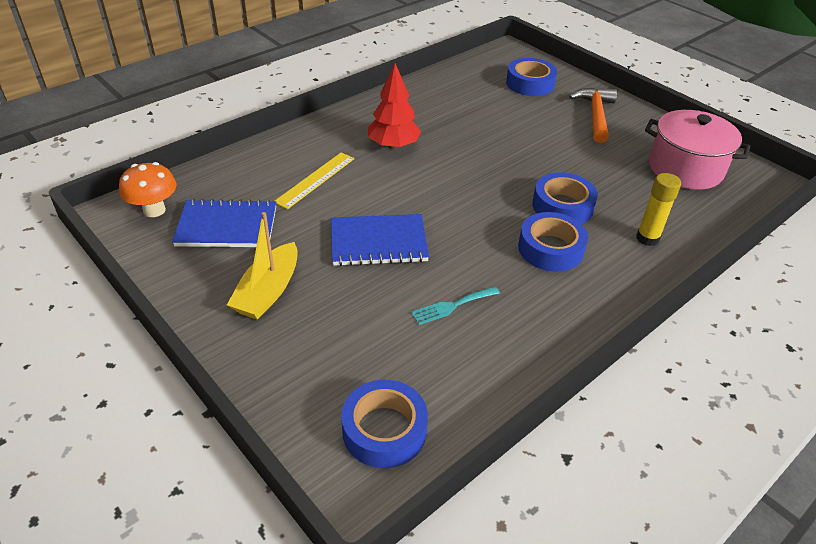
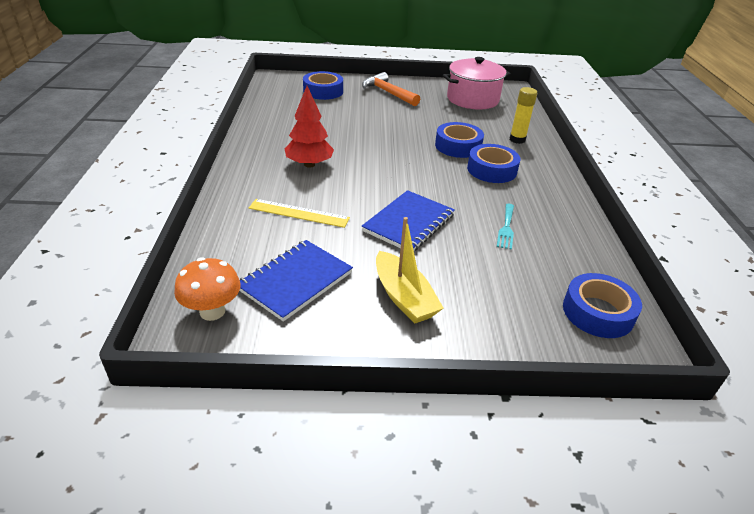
camera: 50 degrees left, 5 degrees down
(315, 180) = (299, 213): yellow ruler -> yellow ruler turned 60 degrees counterclockwise

